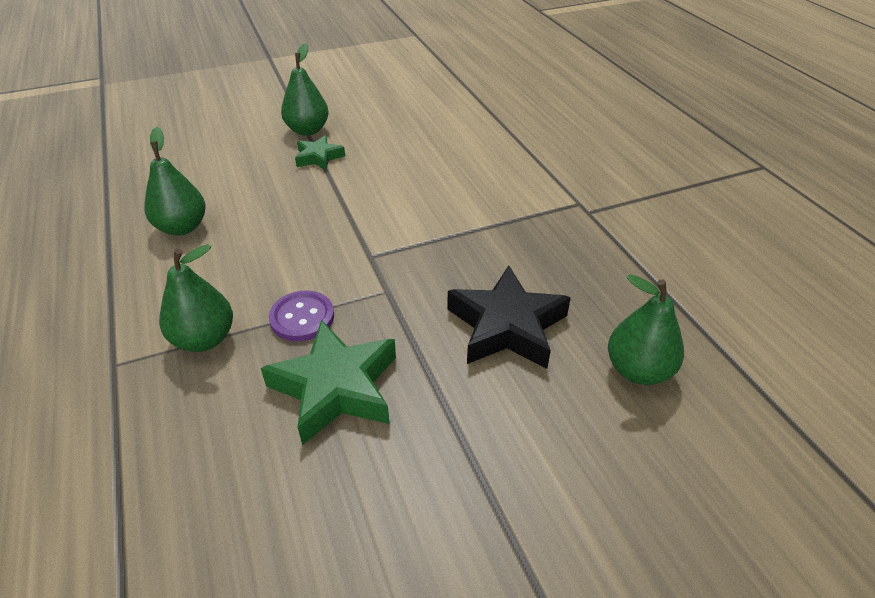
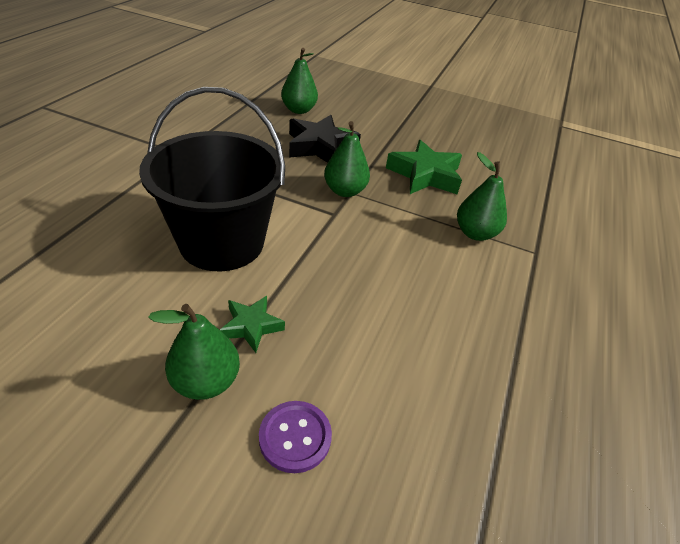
camera: 140 degrees left, 0 degrees up
(182, 227) = (442, 331): green pear -> green pear (345, 191)
(302, 317) = (411, 209): purple button -> purple button (295, 437)
(414, 179) = (222, 242): none -> black bucket

